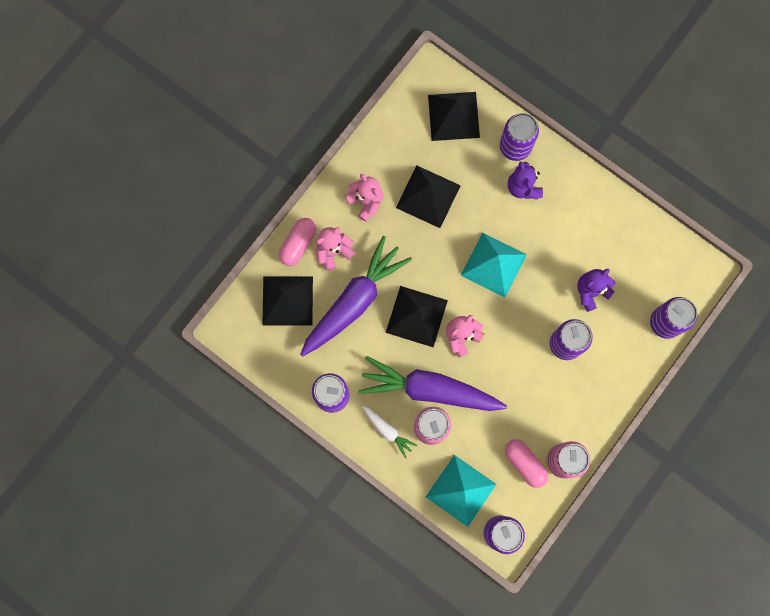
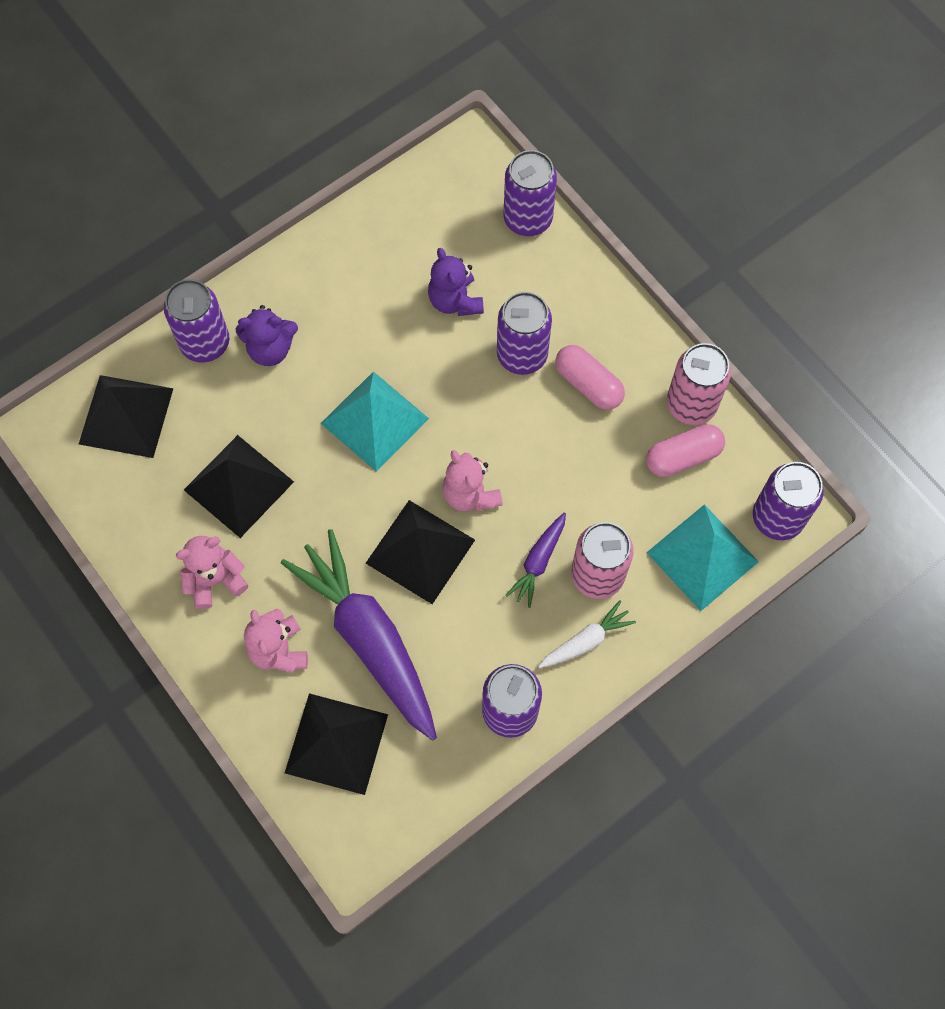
camera: 75 degrees left, 10 degrees down
(298, 244) = (249, 703): pink capsule -> pink capsule (588, 384)
(429, 389) = (538, 562): purple carrot -> purple carrot, size x0.45

